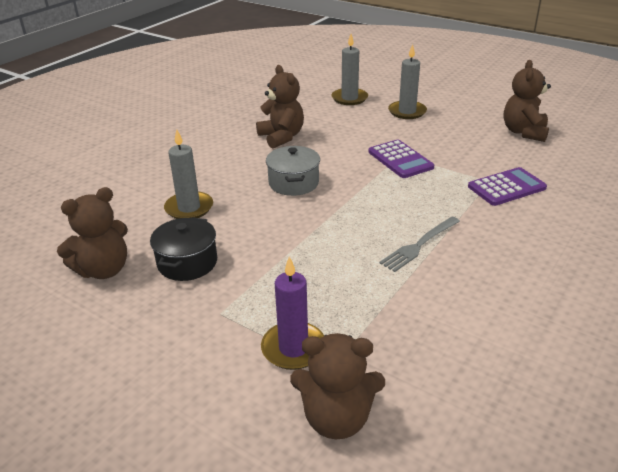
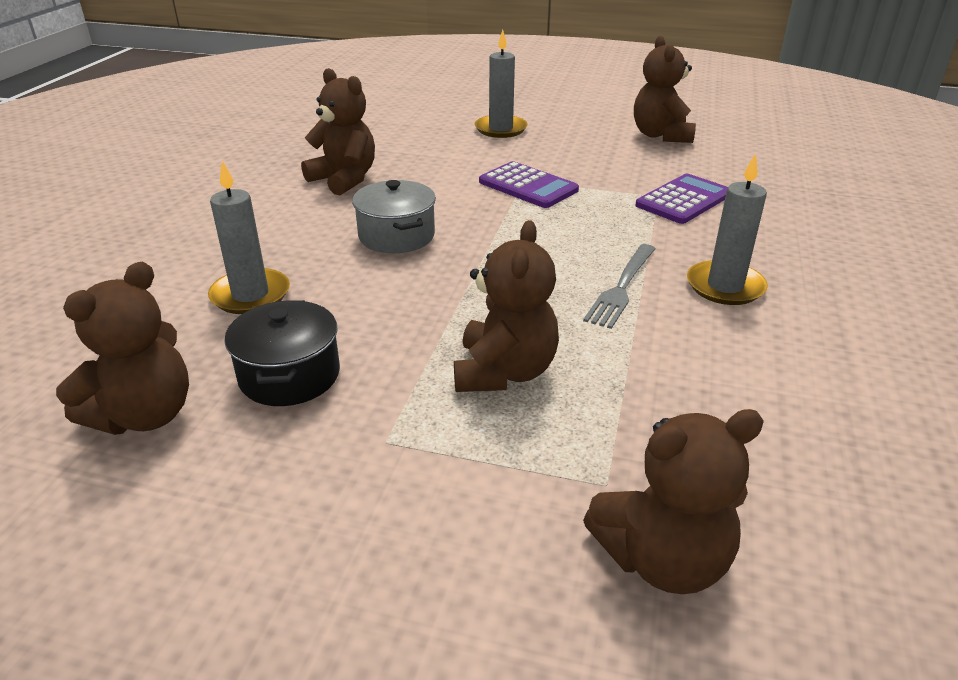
camera: 20 degrees left, 0 degrees up
(293, 348) = (533, 468): purple candle -> none
(310, 286) = (504, 372): none -> brown teddy bear
(349, 98) = (413, 122): grey candle -> grey candle (725, 286)

